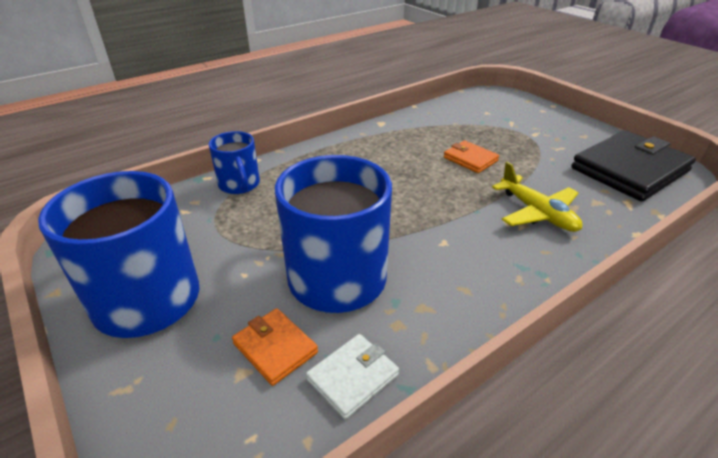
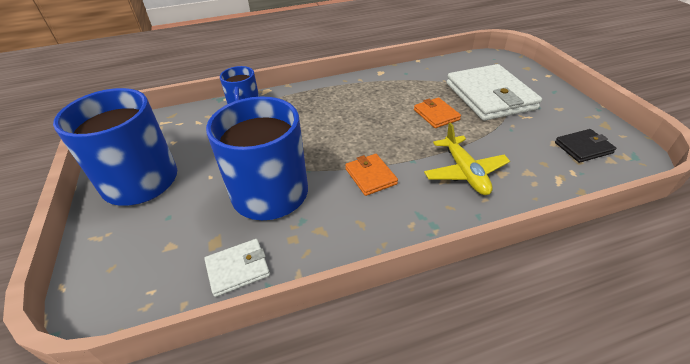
camera: 20 degrees right, 5 degrees up
(275, 348) = (199, 234): orange wallet -> orange wallet (370, 176)
(512, 133) = (490, 96): none -> white wallet
(629, 169) = (583, 148): black wallet -> black wallet, size x0.48

